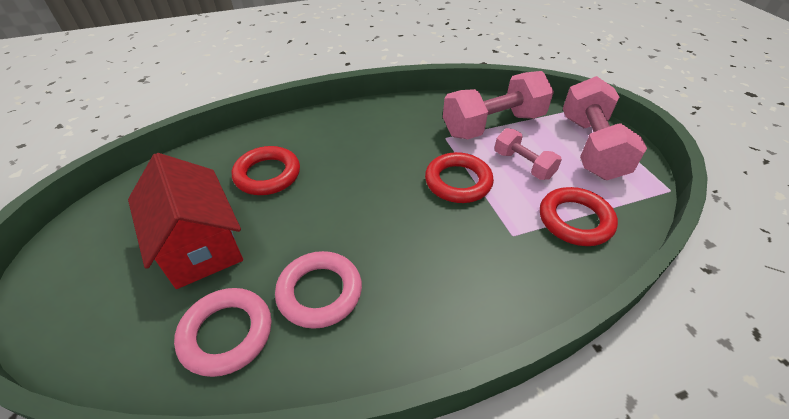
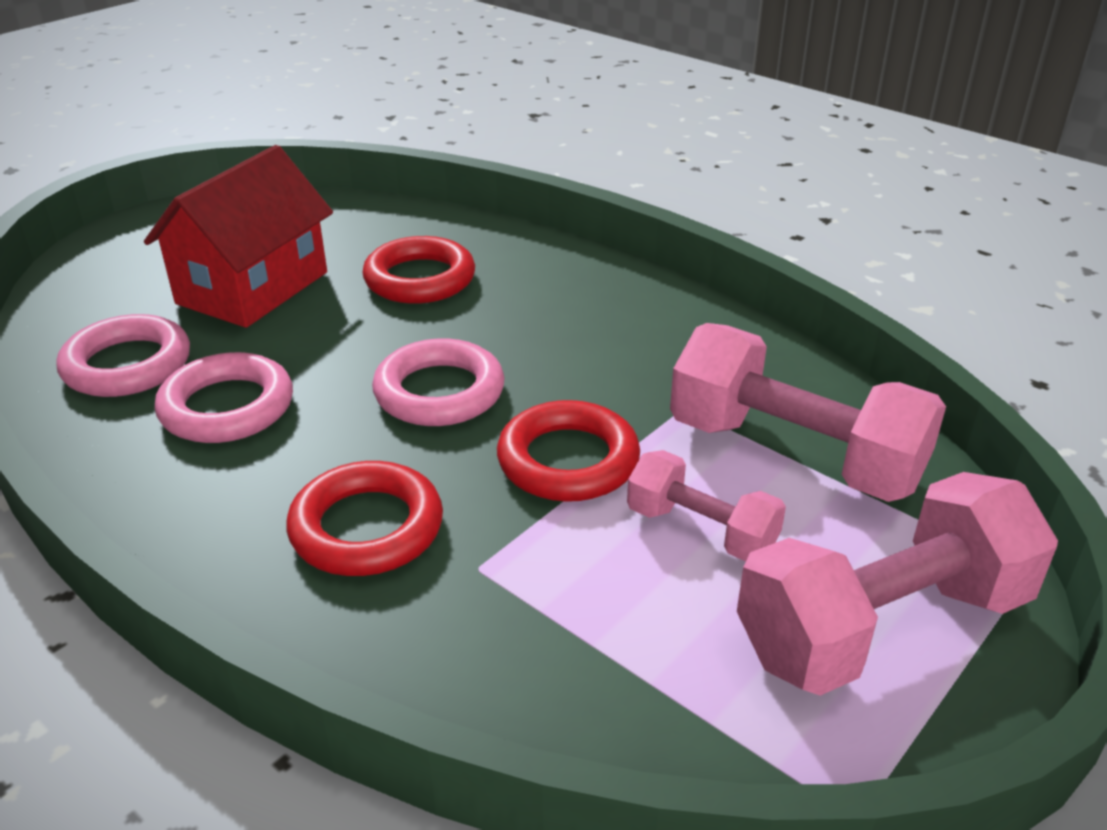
camera: 60 degrees right, 10 degrees down
(376, 203) = (439, 392): none -> pink ring
(523, 165) = (701, 530): pink dumbbell -> pink dumbbell turned 75 degrees counterclockwise
(575, 220) = (589, 648): red ring -> red ring (367, 528)

